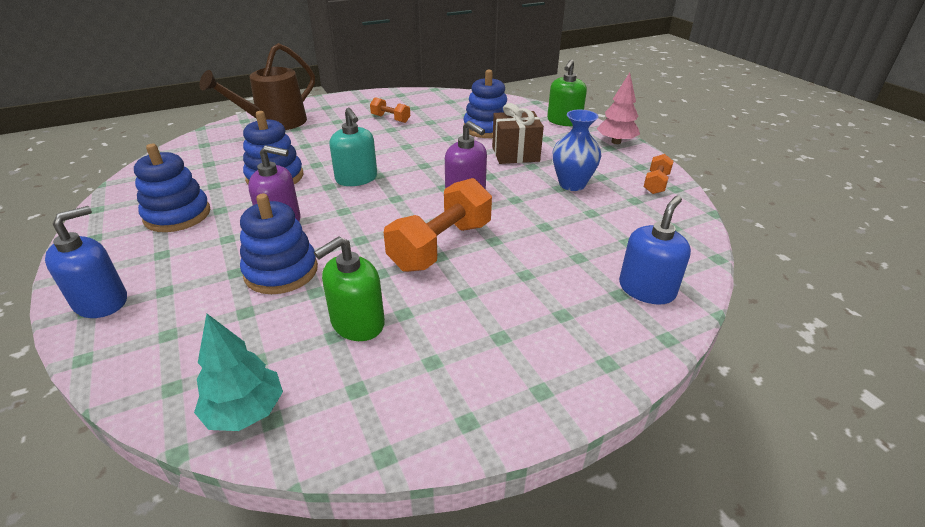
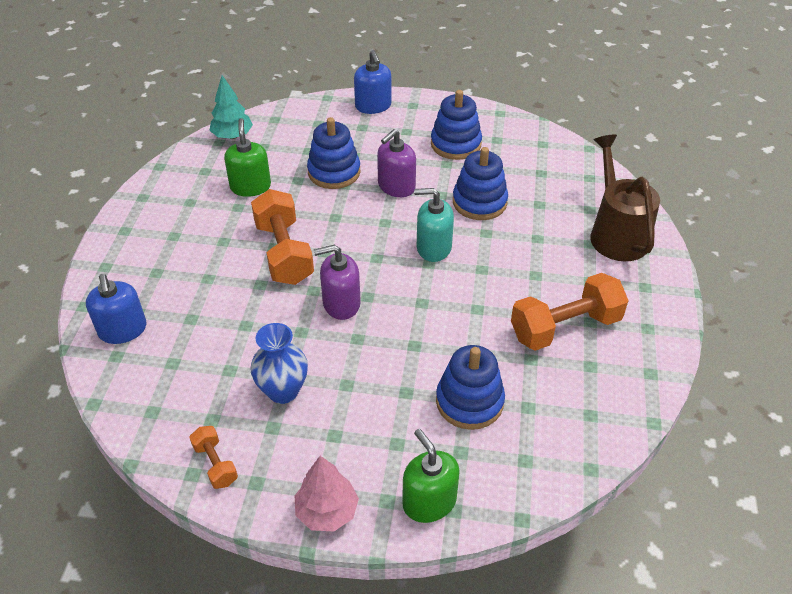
camera: 125 degrees right, 10 degrees up
(390, 119) = (565, 327): orange dumbbell -> orange dumbbell, size x1.98
(515, 154) = (383, 387): brown gift -> none

